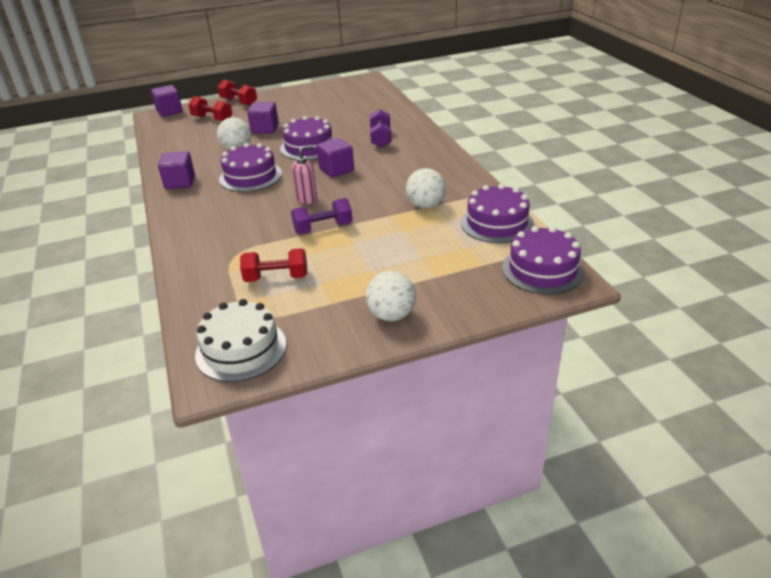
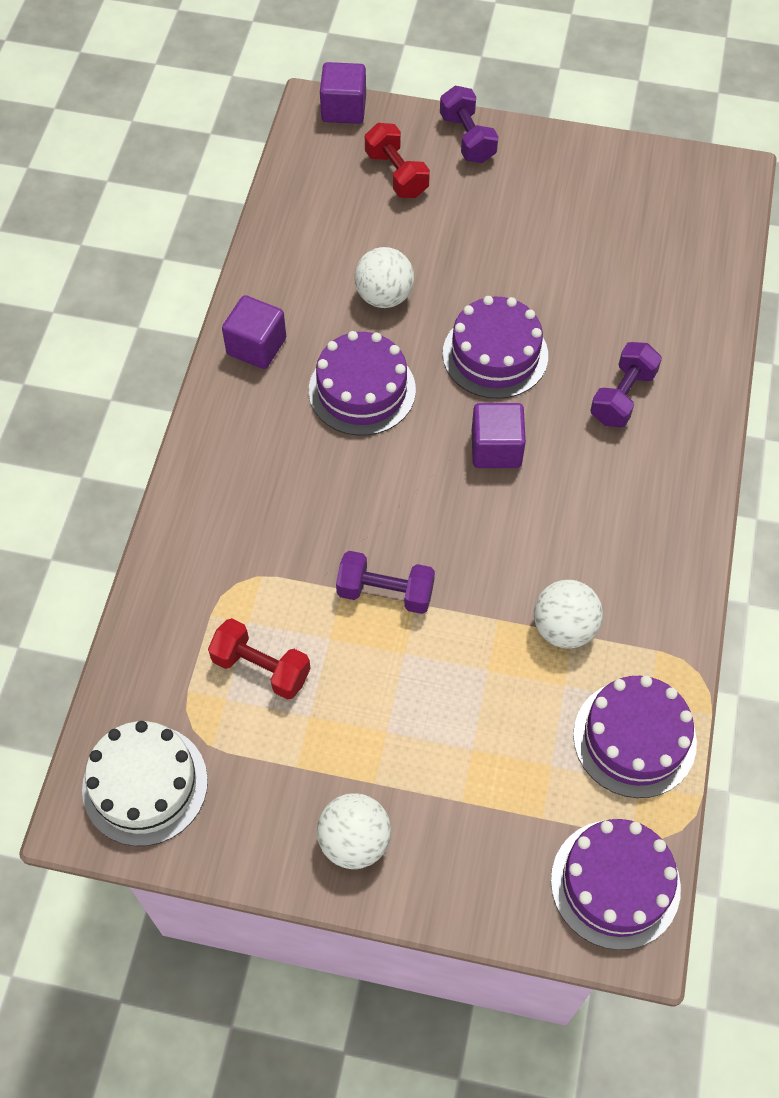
camera: 30 degrees right, 25 degrees up
(239, 102) = (467, 138): red dumbbell -> purple dumbbell
(265, 129) = (460, 256): purple cube -> none
(307, 199) = (407, 502): pink soap dispenser -> none

